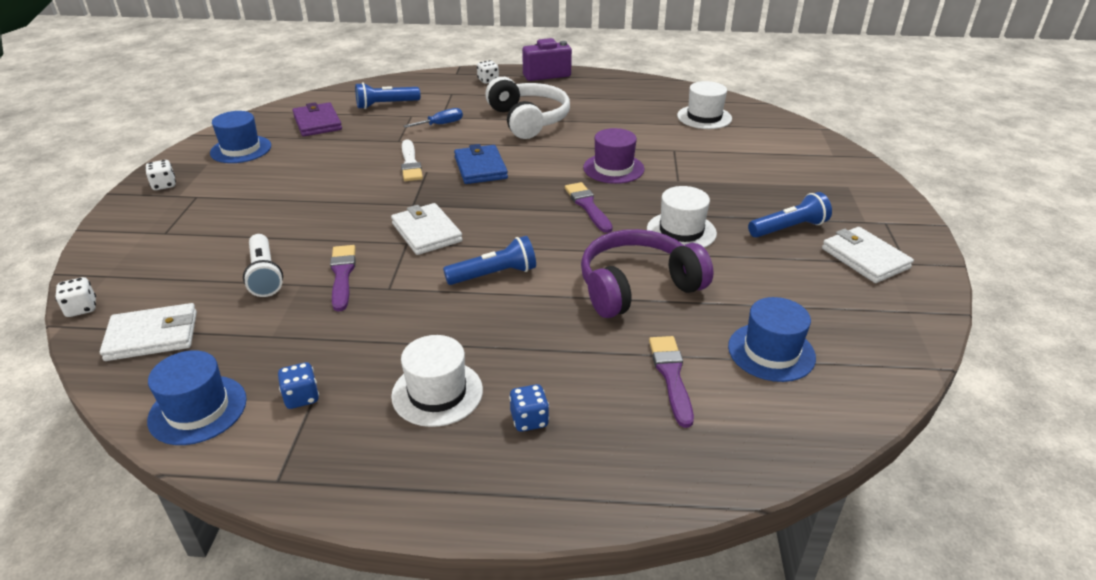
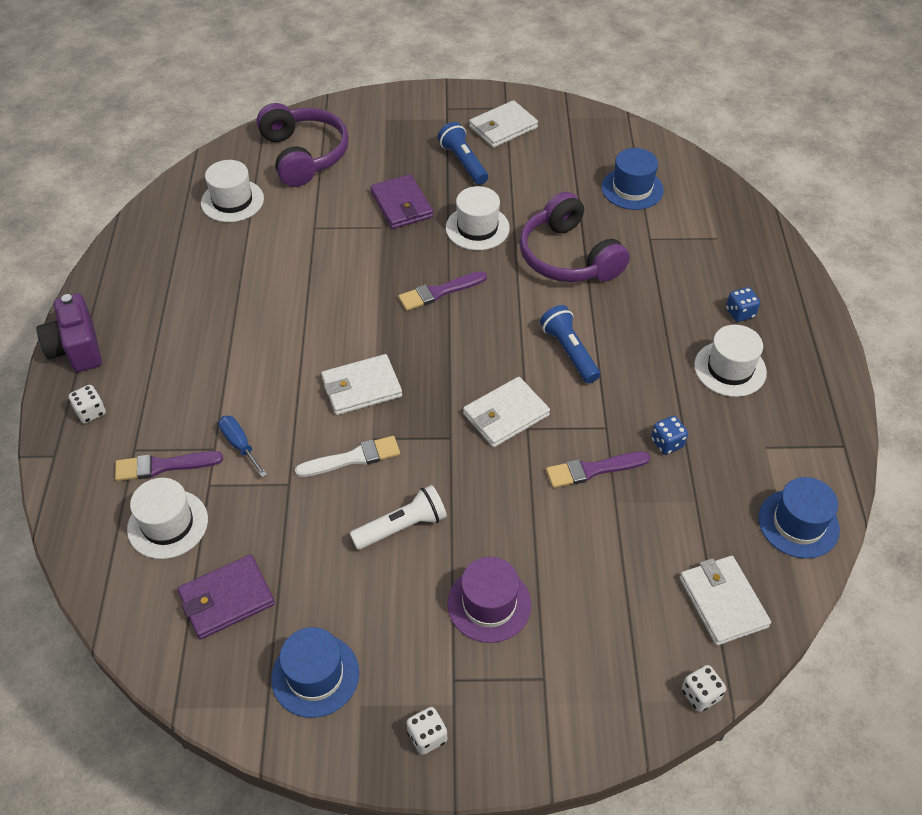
camera: 95 degrees left, 15 degrees up
(264, 275) = (607, 538): white flashlight -> white flashlight (402, 527)
(301, 397) = (762, 455): blue dice -> blue dice (667, 443)
(386, 105) = (168, 524): blue flashlight -> white hat
(480, 168) = (361, 387): blue wallet -> white wallet
(528, 120) = (231, 355): white headphones -> none
(613, 168) = (358, 274): purple hat -> purple hat (489, 604)
(671, 376) = (672, 240): purple brush -> purple brush (163, 466)
(711, 191) = (402, 205): none -> purple wallet
(774, 145) = (304, 155): none -> purple headphones

